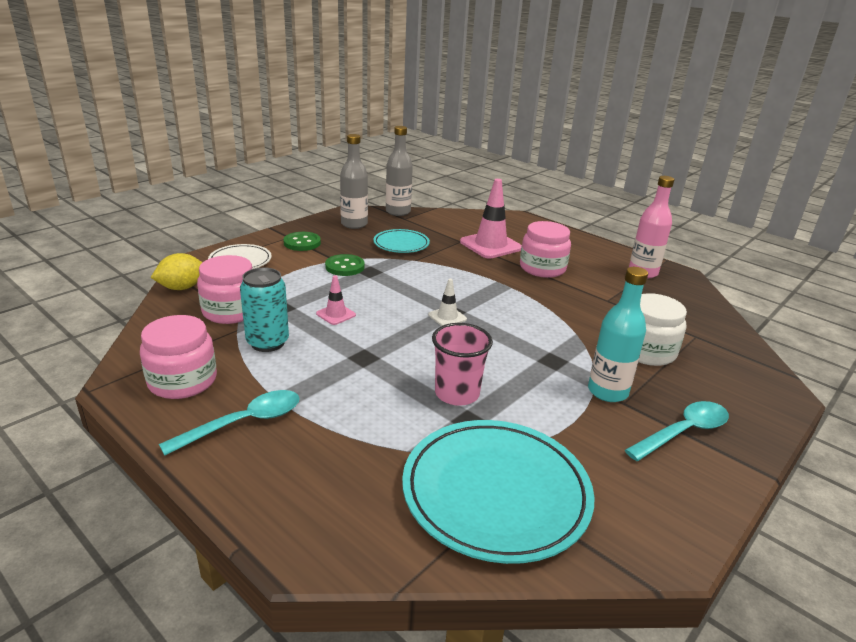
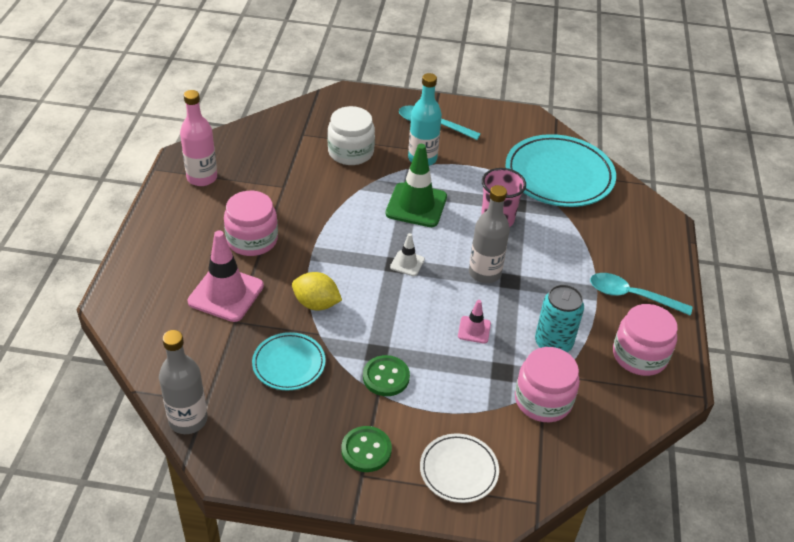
camera: 125 degrees left, 15 degrees up
(182, 288) = (551, 470): yellow lemon -> yellow lemon (316, 304)
(354, 224) = (269, 438): grey bottle -> grey bottle (484, 273)
(525, 354) = (416, 205): none -> green traffic cone

